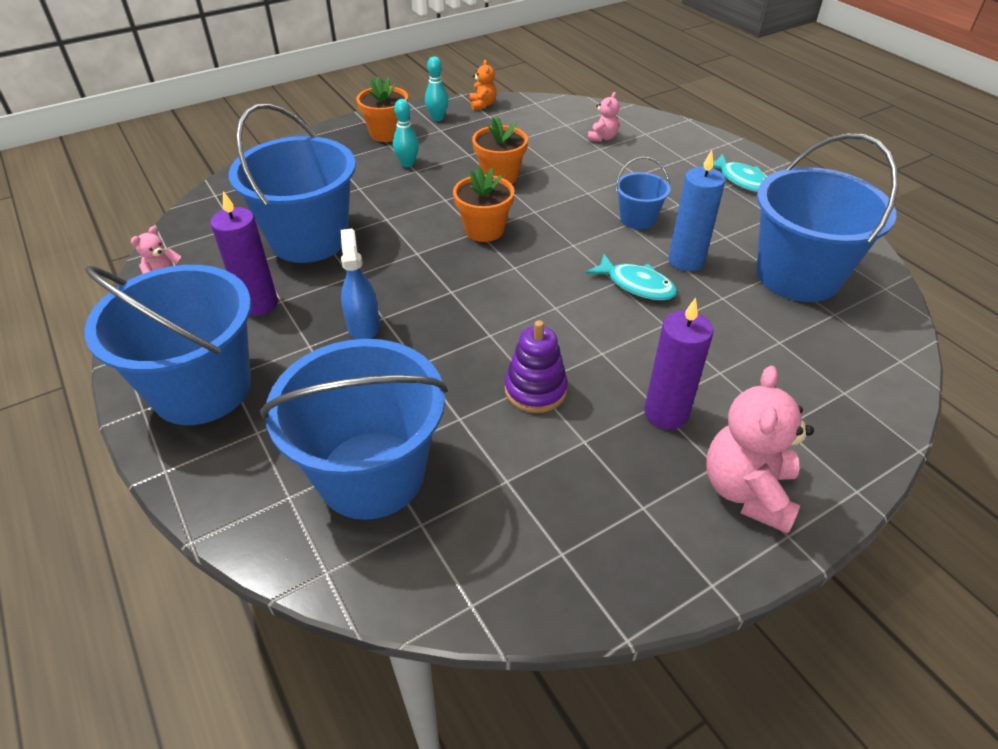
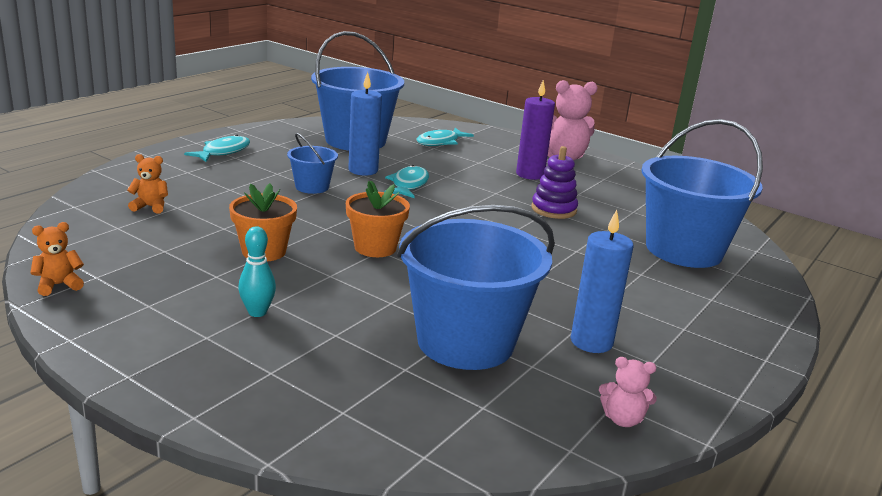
camera: 115 degrees left, 20 degrees down
(202, 388) = (711, 337): blue bucket -> none
(258, 304) = (591, 342): purple candle -> blue candle
(363, 326) = (561, 281): blue spray bottle -> none
(386, 134) = (172, 346): orange flower pot -> none
(437, 118) = (109, 313): turquoise bowling pin -> none
(602, 138) = (150, 207): pink teddy bear -> orange teddy bear
(806, 355) = (440, 142): none -> turquoise fish

